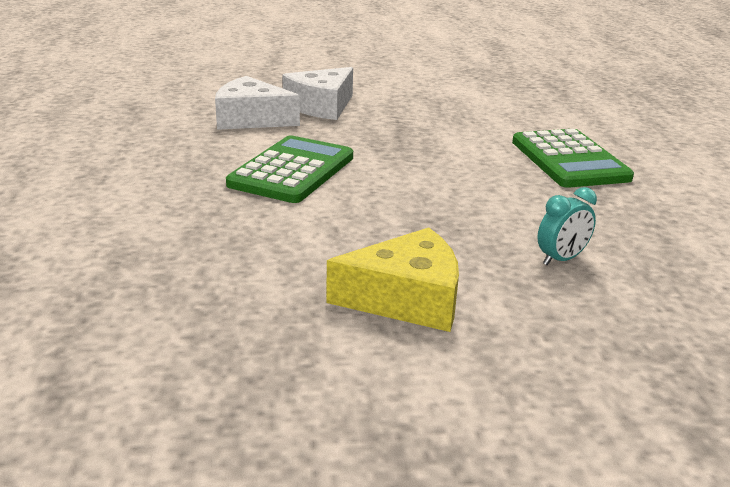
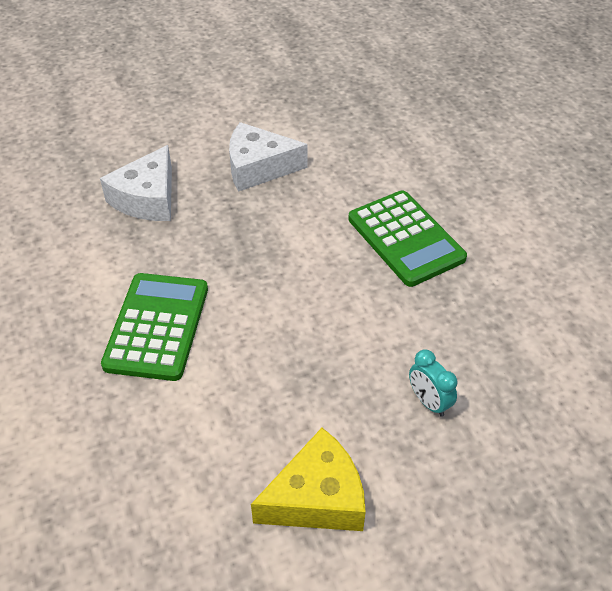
camera: 15 degrees left, 20 degrees up
(251, 119) = (84, 241): white cheese -> white cheese (258, 167)
(561, 259) = (428, 402): turquoise clock -> turquoise clock turned 105 degrees clockwise

